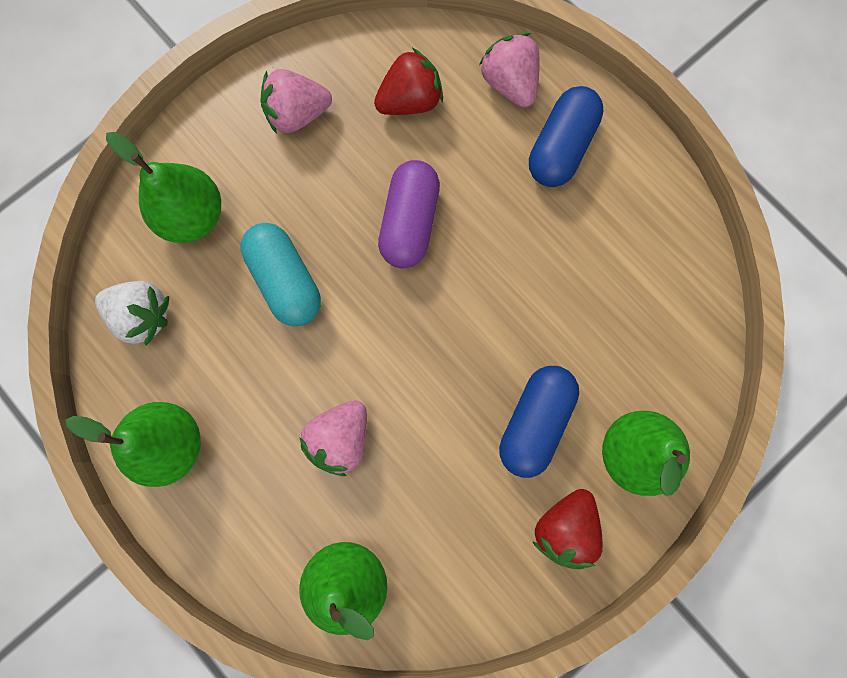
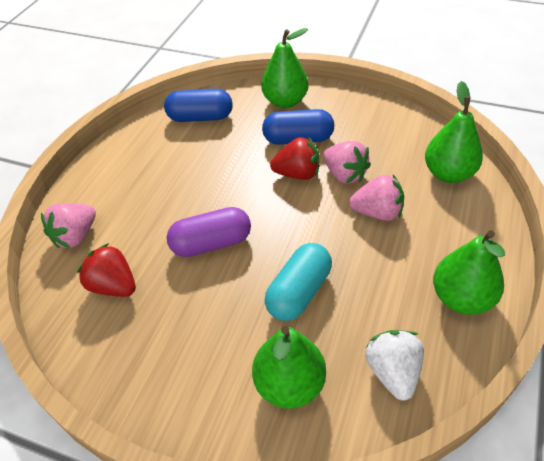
camera: 115 degrees left, 30 degrees down
(297, 115) = (158, 355): pink strawberry -> pink strawberry (344, 175)
(560, 147) = (115, 193): blue capsule -> blue capsule (200, 117)
(564, 527) = (343, 110): red strawberry -> red strawberry (297, 174)

